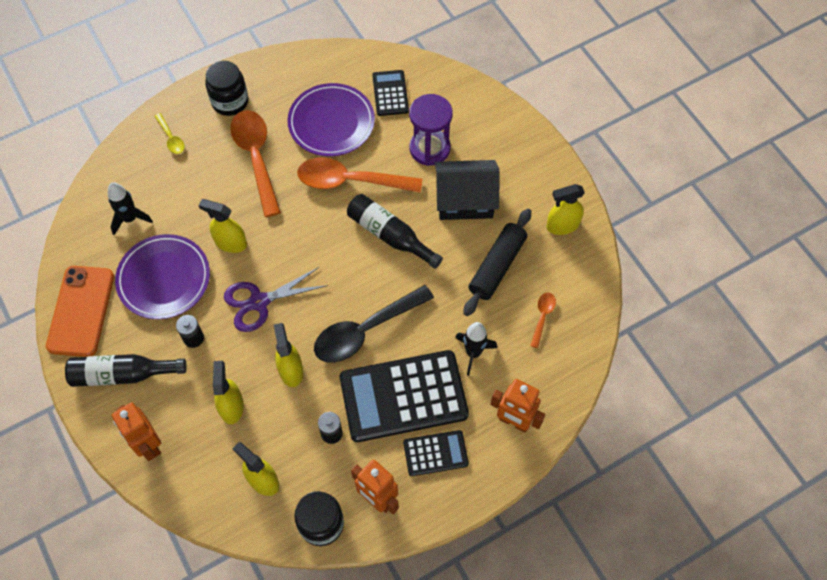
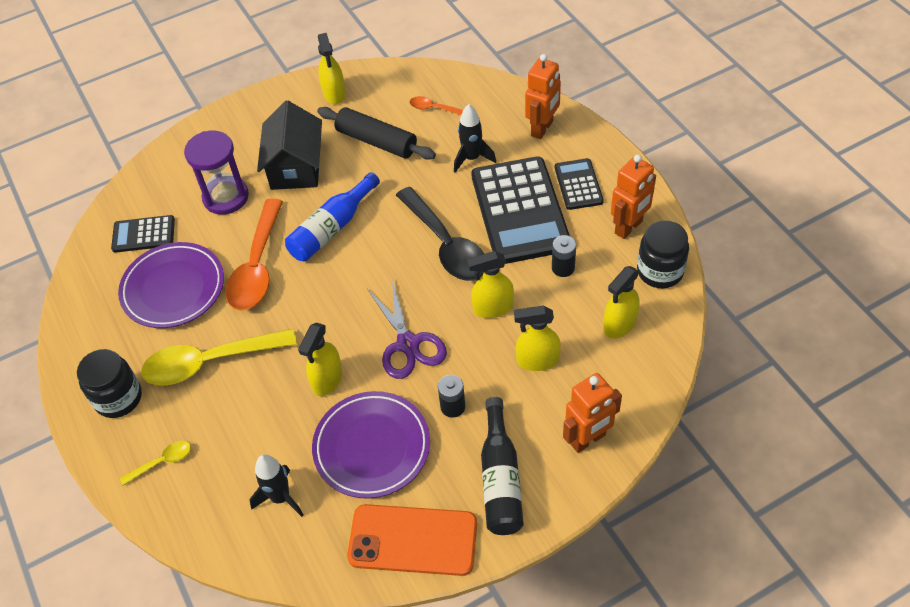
camera: 85 degrees left, 10 degrees down
(256, 157) = (209, 362): orange spoon -> yellow spoon
(390, 235) = (332, 228): black bottle -> blue bottle

